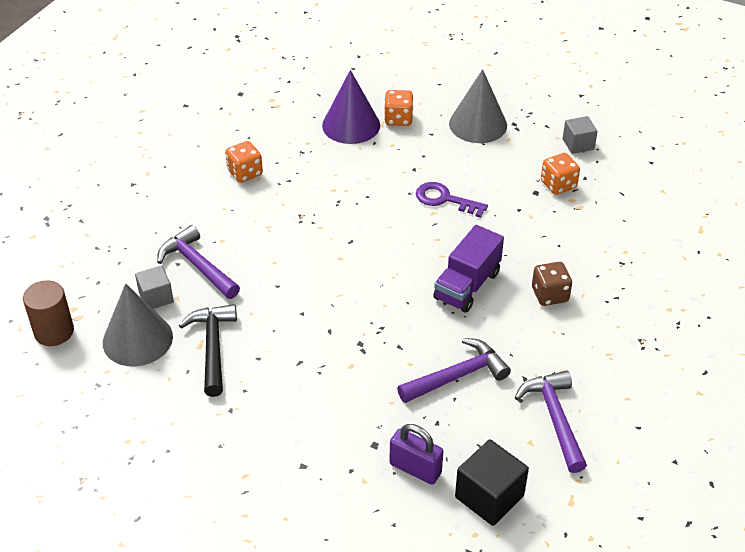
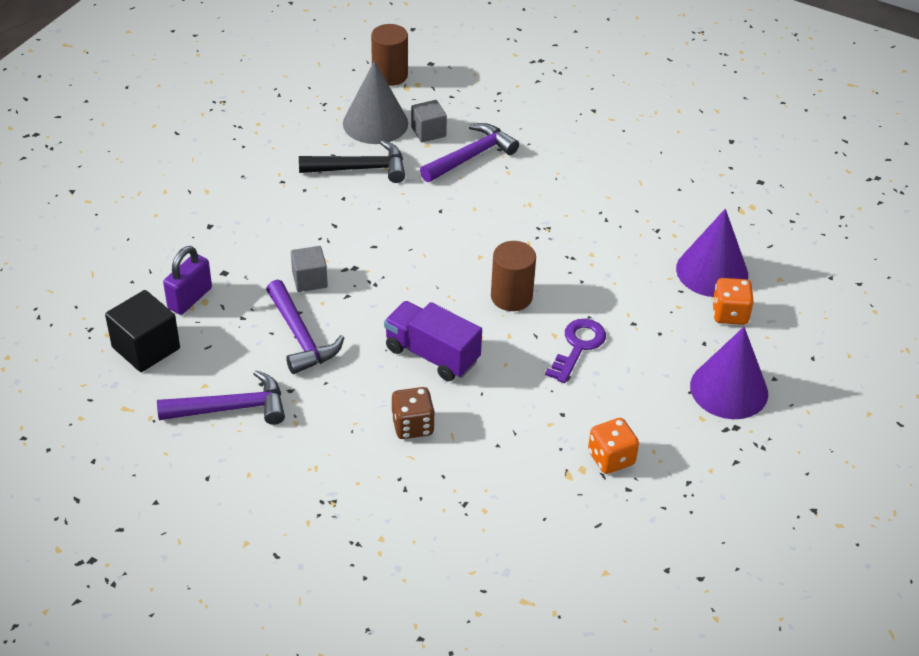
camera: 90 degrees right, 0 degrees up
(245, 173) = (616, 186): orange dice -> none
(391, 237) = (511, 297): none -> brown cylinder
(478, 124) = (729, 389): grey cone -> purple cone
(578, 144) = (698, 490): grey cube -> grey cube (309, 280)

